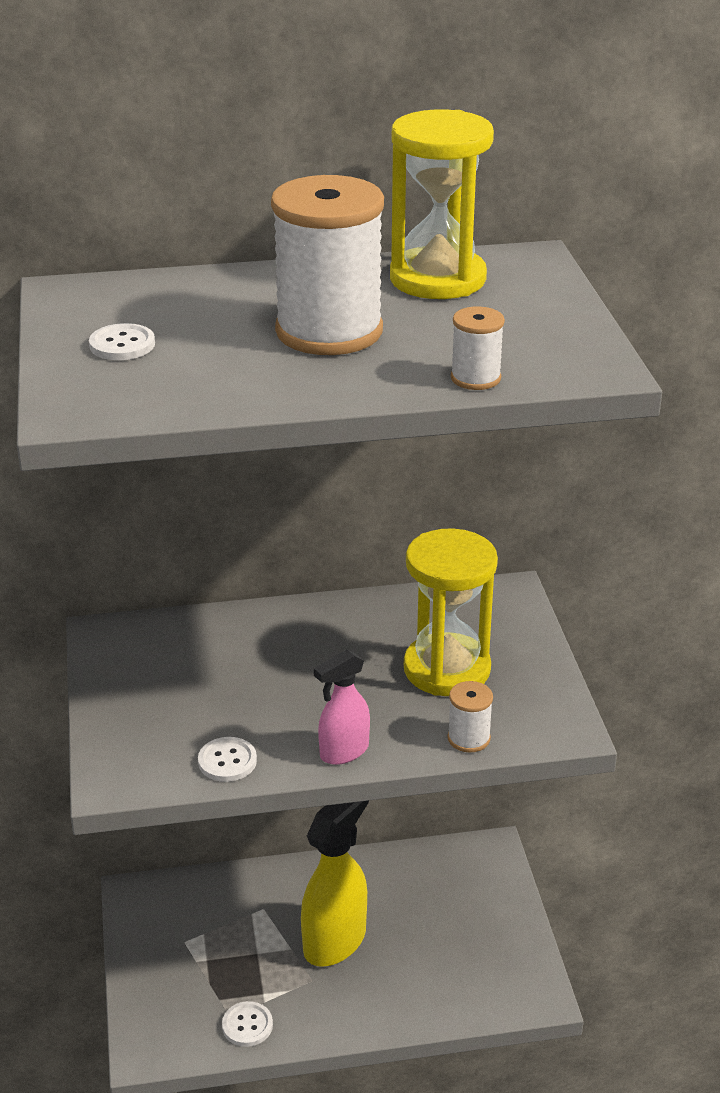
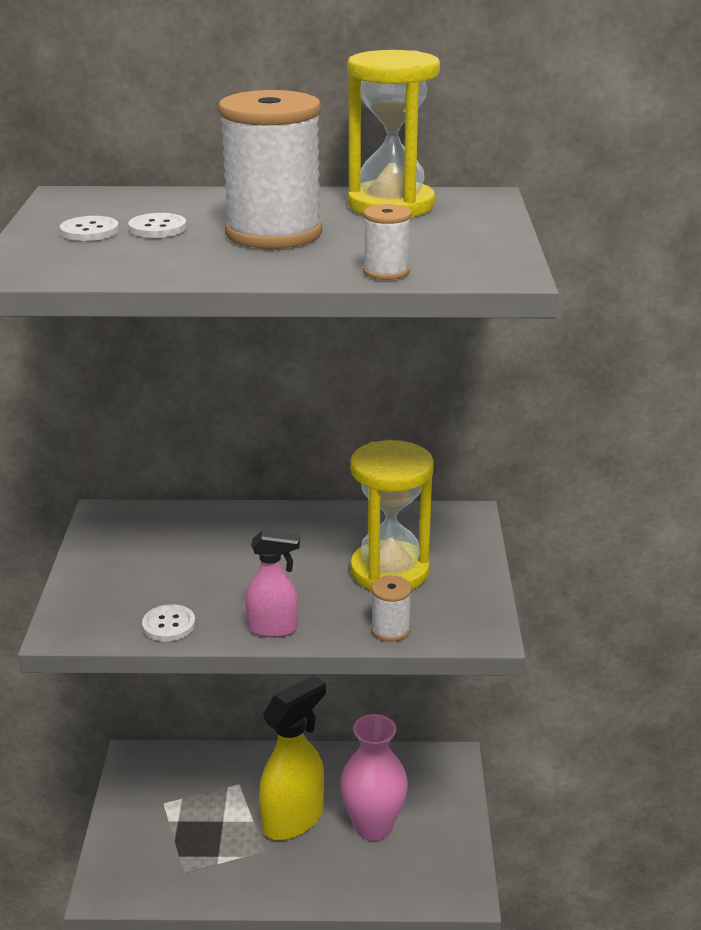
camera: 10 degrees right, 5 degrees down
(247, 1025) = (196, 882): white button -> white button (157, 228)
(343, 752) = (273, 628): pink spray bottle -> pink spray bottle turned 150 degrees counterclockwise
(424, 937) = (373, 827): none -> pink vase

